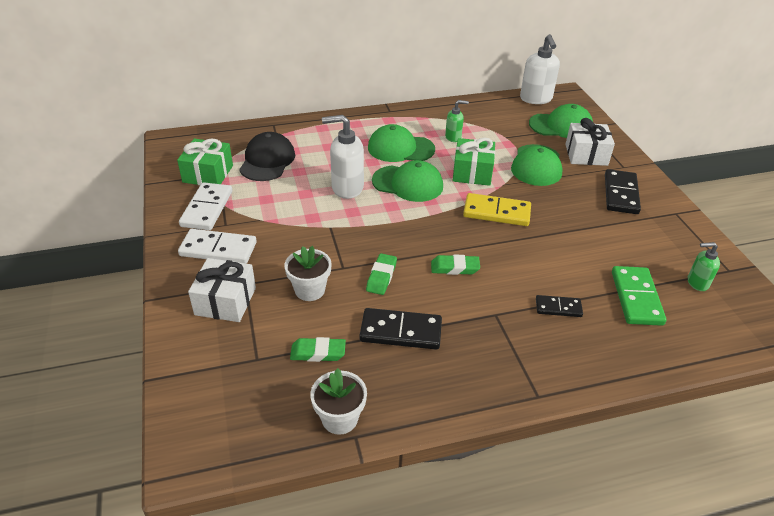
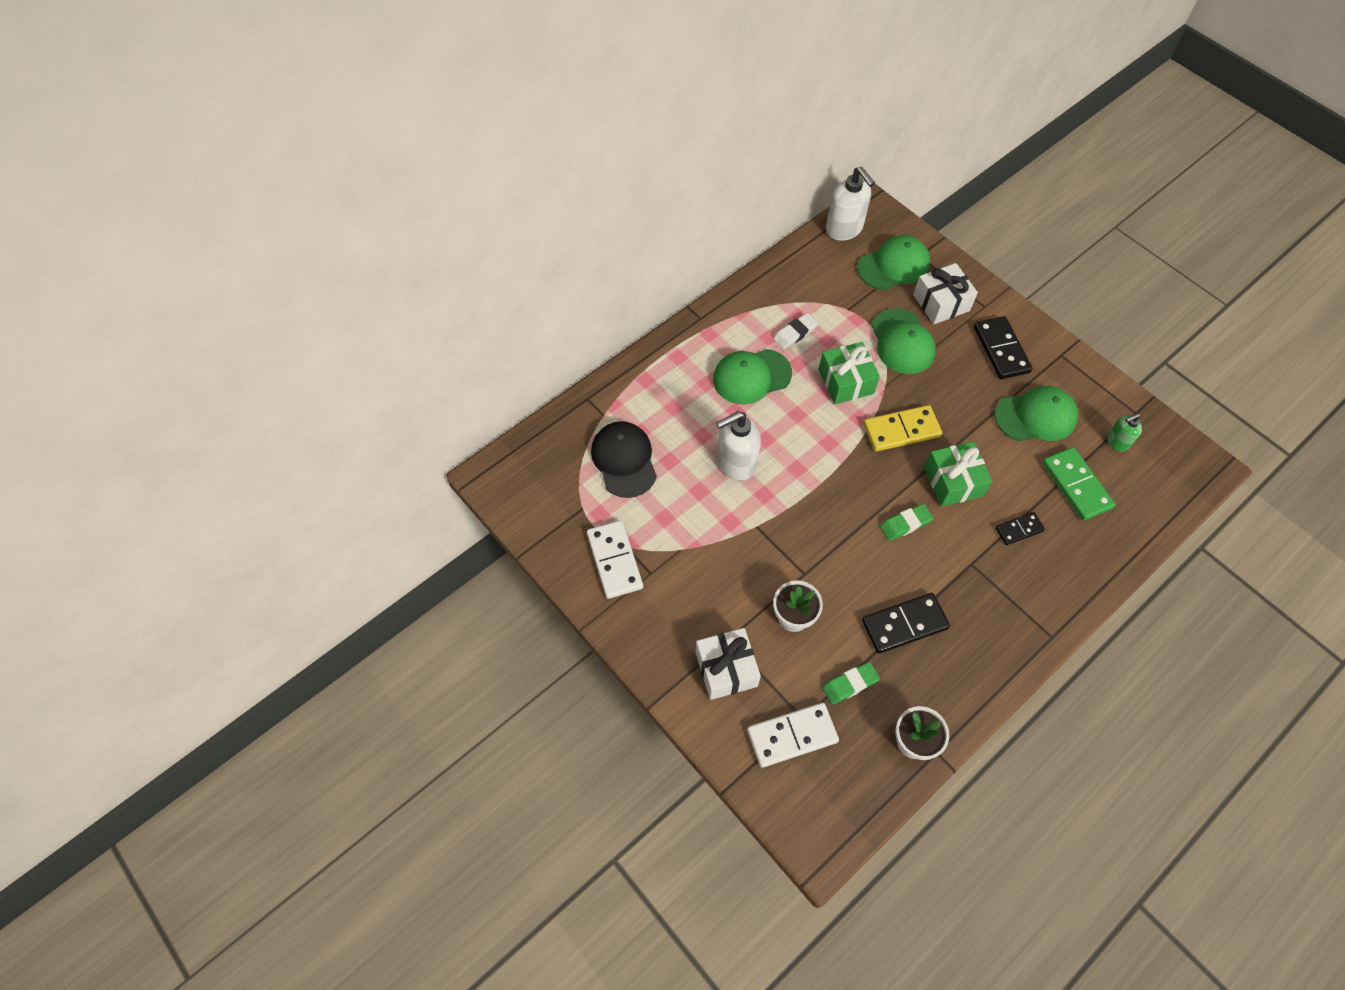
camera: 25 degrees left, 20 degrees up
(208, 174) = (575, 510): green gift -> green gift (953, 481)
(218, 249) = (669, 609): white domino -> white domino (792, 736)
(381, 277) = (847, 568): green eraser -> none
(408, 184) = (792, 428): green cap -> green cap (1036, 416)
(453, 137) = (795, 333): green soap dispenser -> white eraser

